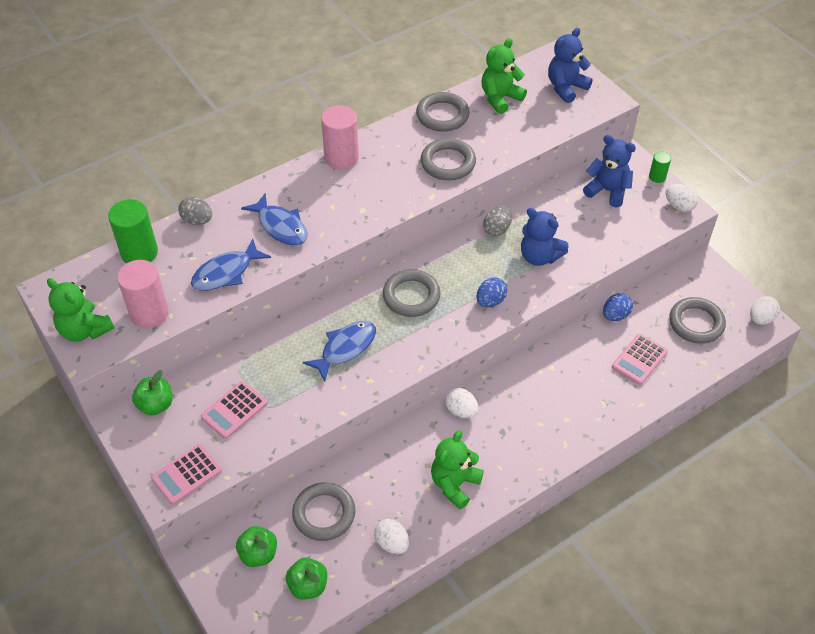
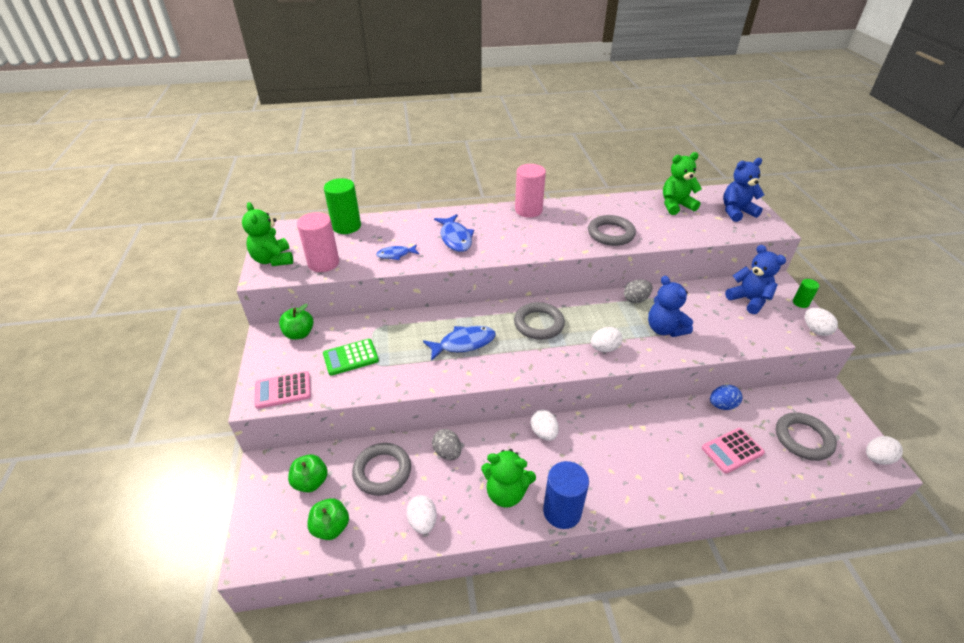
camera: 25 degrees right, 10 degrees down
(197, 220) = (400, 219): grey egg -> grey egg (447, 452)
(226, 272) = (396, 254): blue fish -> blue fish, size x0.62
(234, 410) = (350, 357): pink calculator -> green calculator
(442, 115) = (622, 205): grey ring -> none
(454, 484) = (506, 492): green teddy bear -> green teddy bear turned 135 degrees counterclockwise
(490, 301) = (604, 348): blue egg -> white egg
(513, 480) = (562, 511): none -> blue cylinder

